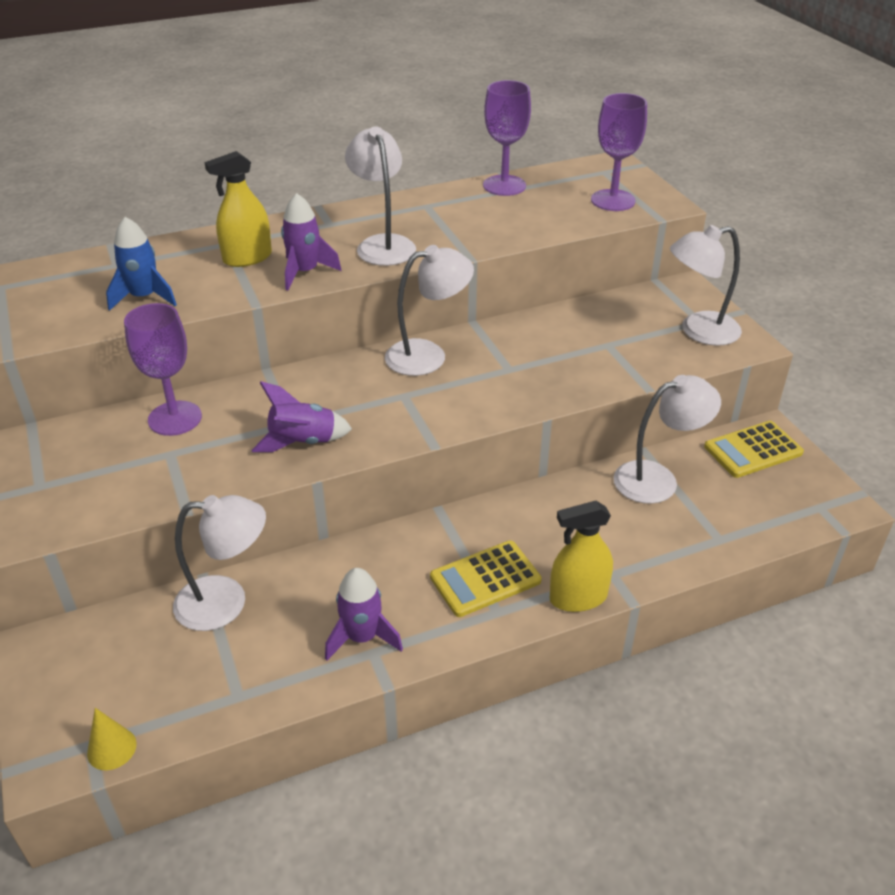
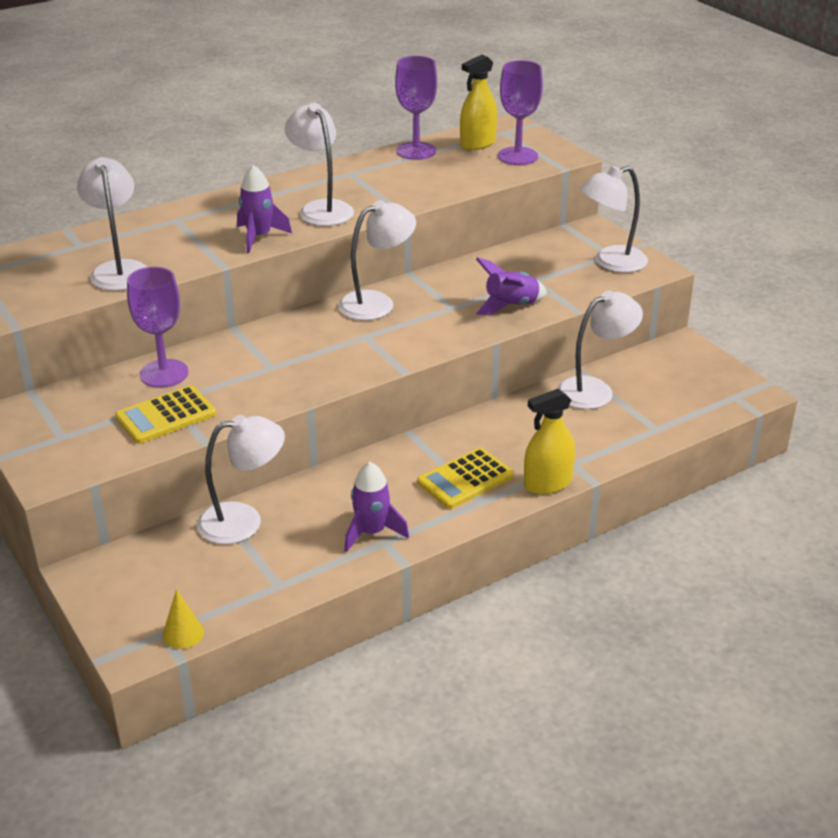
camera: 10 degrees left, 5 degrees down
(144, 297) = (119, 269): blue rocket -> white lamp
(247, 258) = (201, 230): yellow spray bottle -> yellow spray bottle (477, 143)
(302, 442) = (287, 380): purple rocket -> purple rocket (510, 306)
(753, 450) = (672, 360): yellow calculator -> yellow calculator (166, 416)

